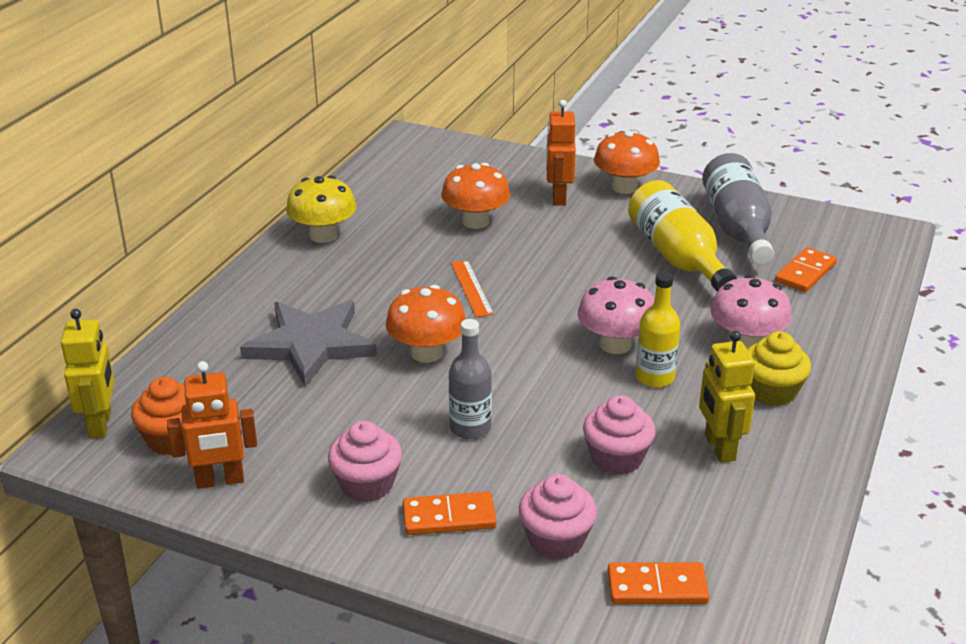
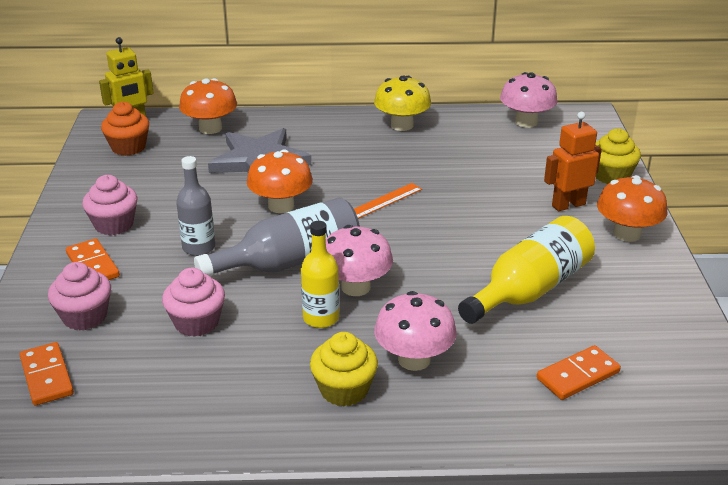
camera: 65 degrees right, 0 degrees up
(220, 481) = (95, 174): orange robot -> none
(389, 169) = (526, 122): none -> pink mushroom
(475, 222) = (485, 178): orange mushroom -> orange mushroom (210, 128)
(527, 162) = (611, 176): none -> yellow cupcake
(719, 448) = (239, 374): yellow robot -> none
(737, 228) = (622, 314): grey bottle -> grey bottle (290, 262)
(805, 273) = (577, 375): orange domino -> orange domino turned 45 degrees counterclockwise

